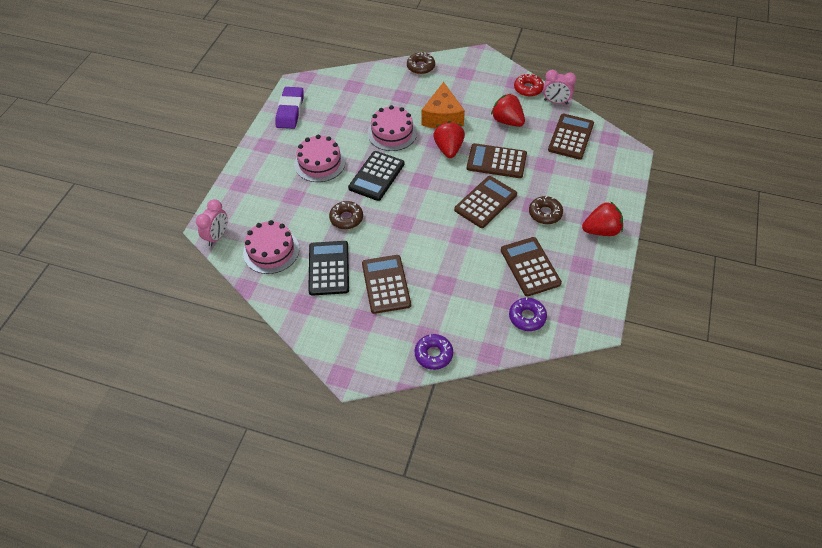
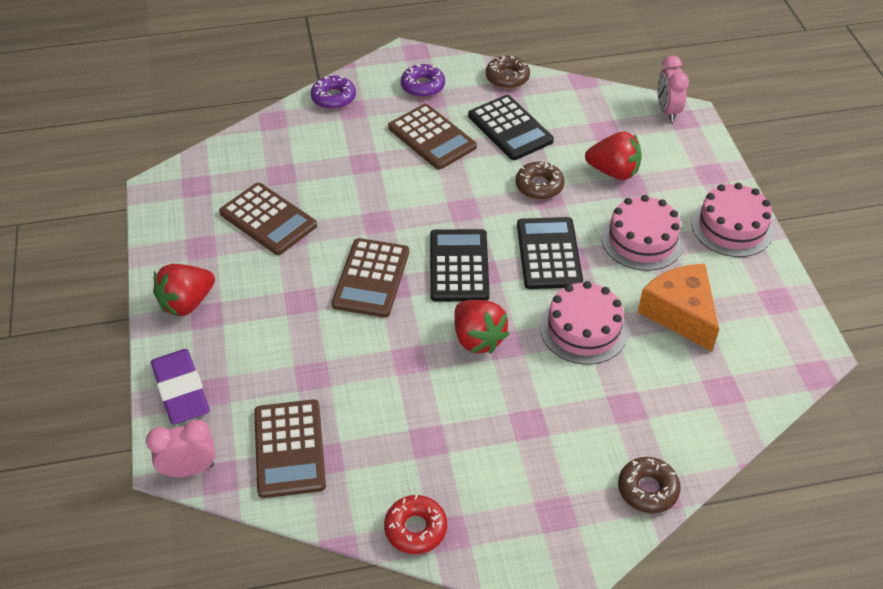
camera: 150 degrees right, 5 degrees down
(271, 251) = (591, 120): pink cake -> pink cake (732, 227)
(290, 111) = (768, 300): purple eraser -> purple eraser (181, 391)
(431, 189) = (459, 266): none -> black calculator
(442, 117) = (528, 393): orange cheese -> orange cheese (680, 313)
(496, 161) = (391, 349): brown calculator -> none
(507, 121) = (415, 433): red strawberry -> red strawberry (613, 172)
(527, 317) = (247, 165): purple donut -> purple donut (423, 86)
(545, 213) = (278, 296): brown donut -> brown donut (507, 77)
(556, 102) = (348, 519): pink clock -> pink clock (189, 470)

